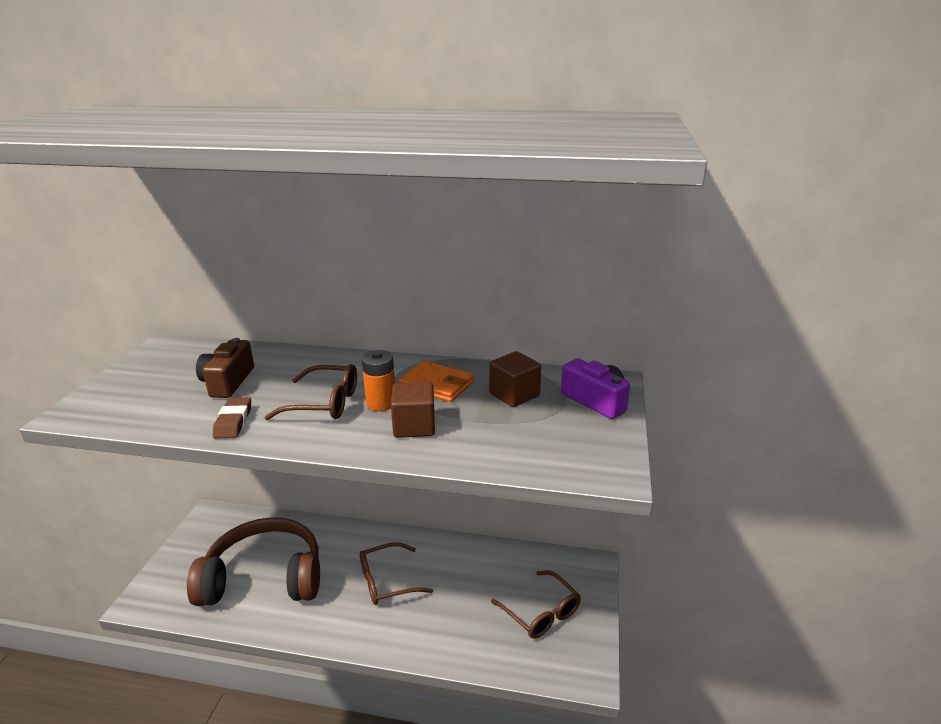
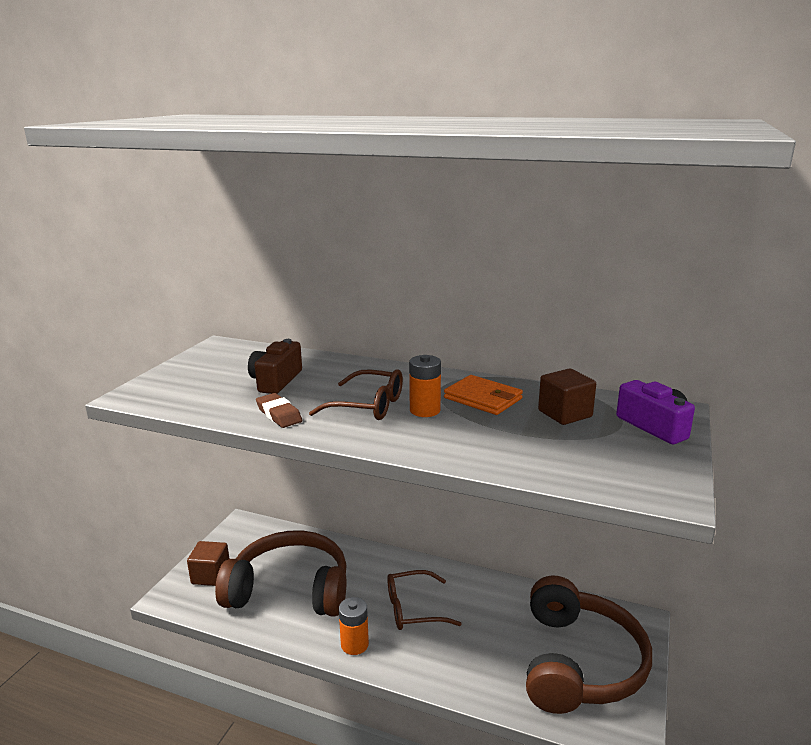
camera: 10 degrees right, 5 degrees down
(233, 421) = (279, 414): brown eraser -> brown eraser turned 45 degrees counterclockwise
(333, 625) = (354, 644): none -> orange battery
(414, 426) = (457, 433): brown cube -> brown cube (211, 575)
(541, 613) = (578, 662): brown glasses -> brown headphones

